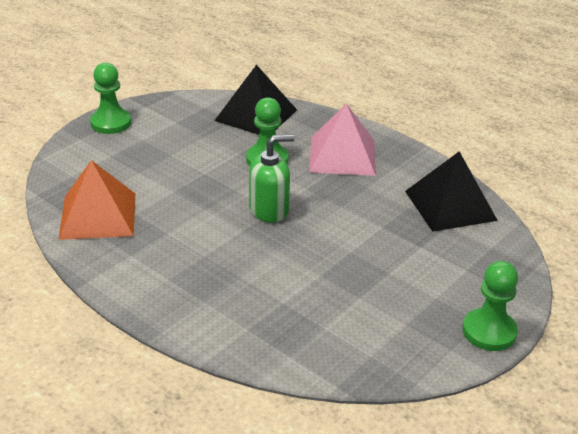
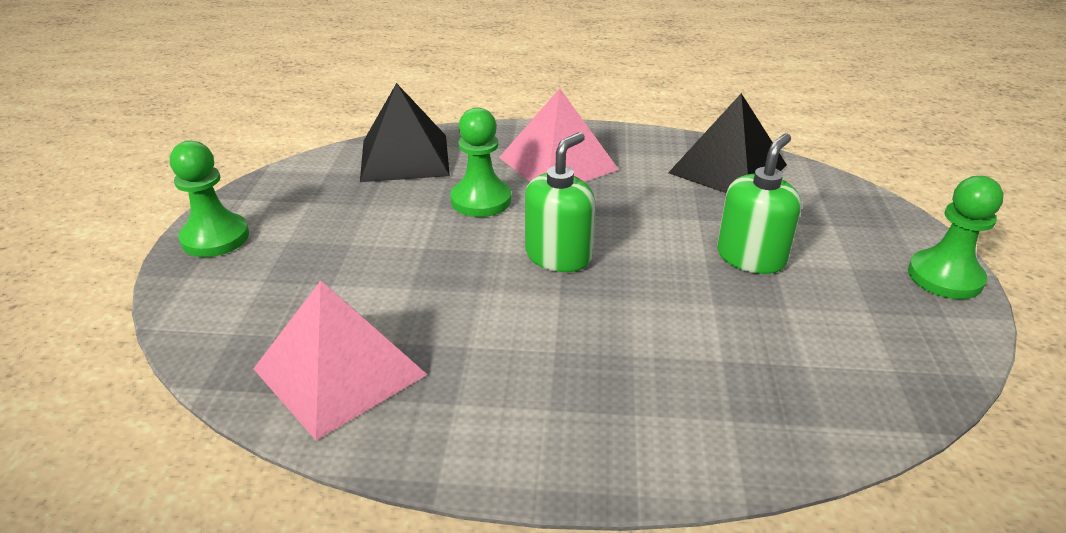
camera: 35 degrees left, 0 degrees up
(98, 215) = (340, 371): orange pyramid -> pink pyramid
(380, 262) = (751, 257): none -> green soap dispenser

